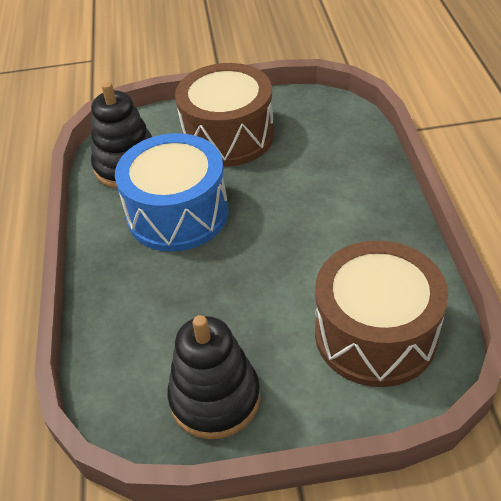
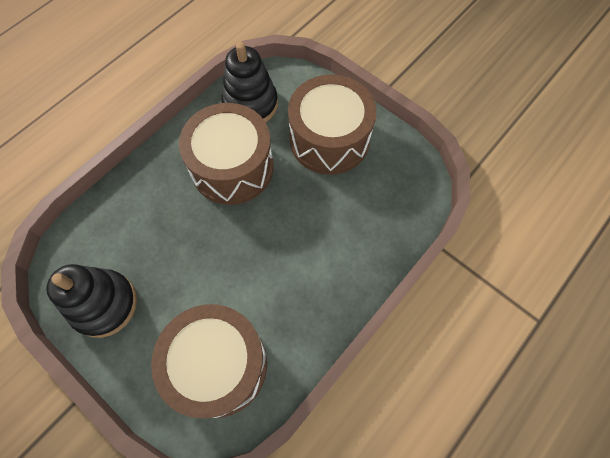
camera: 45 degrees right, 20 degrees up
(178, 213) = (232, 167): blue drum -> brown drum

